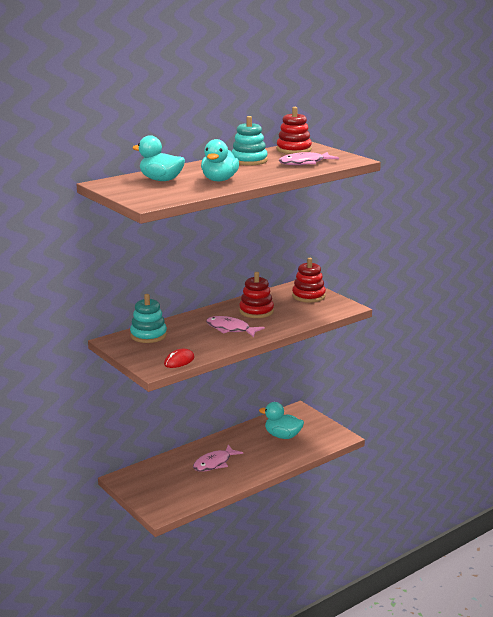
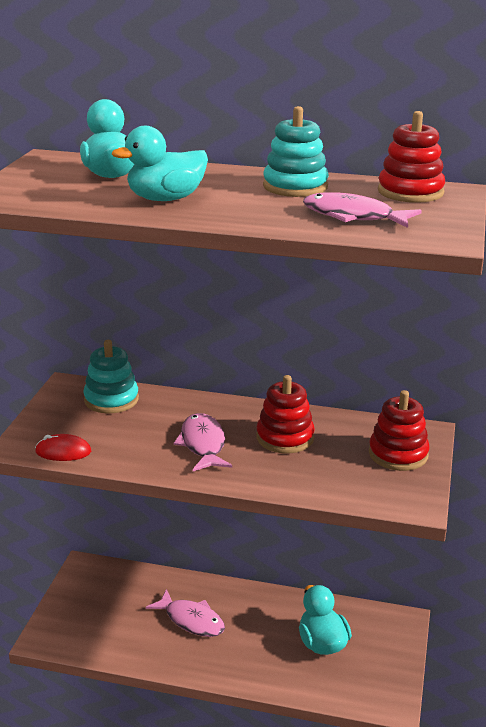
camera: 50 degrees right, 5 degrees up
(214, 463) = (191, 620): pink fish -> pink fish turned 150 degrees counterclockwise

